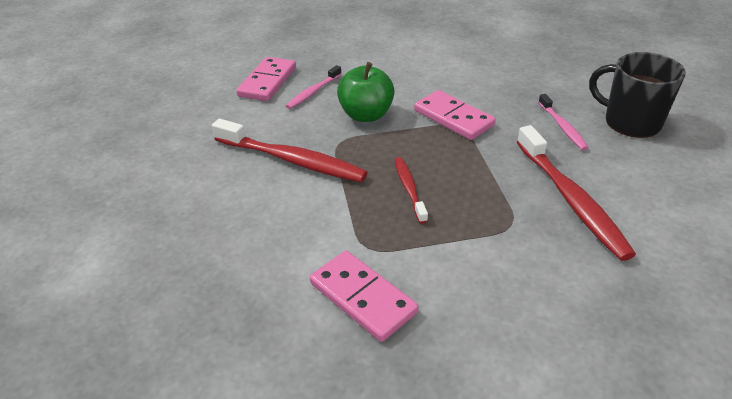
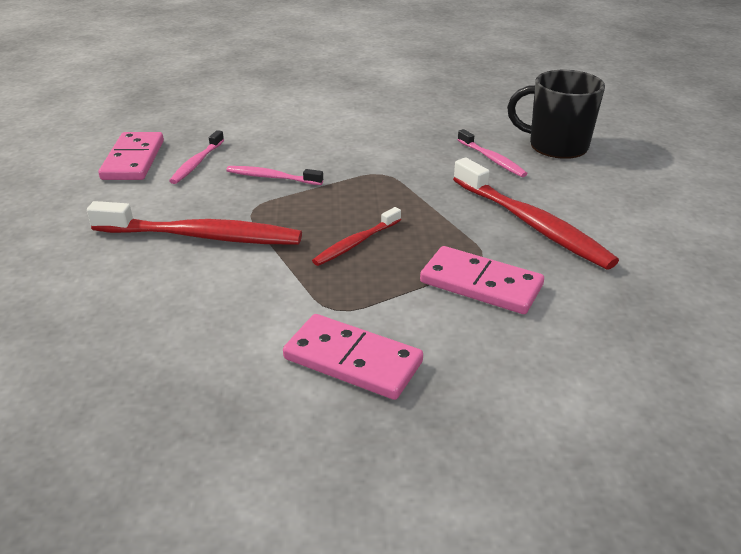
camera: 20 degrees left, 5 degrees down
(366, 115) = (272, 177): green apple -> pink toothbrush
(409, 189) = (356, 243): red toothbrush -> red toothbrush turned 105 degrees counterclockwise
(453, 118) = (374, 167): pink domino -> pink domino (481, 284)

